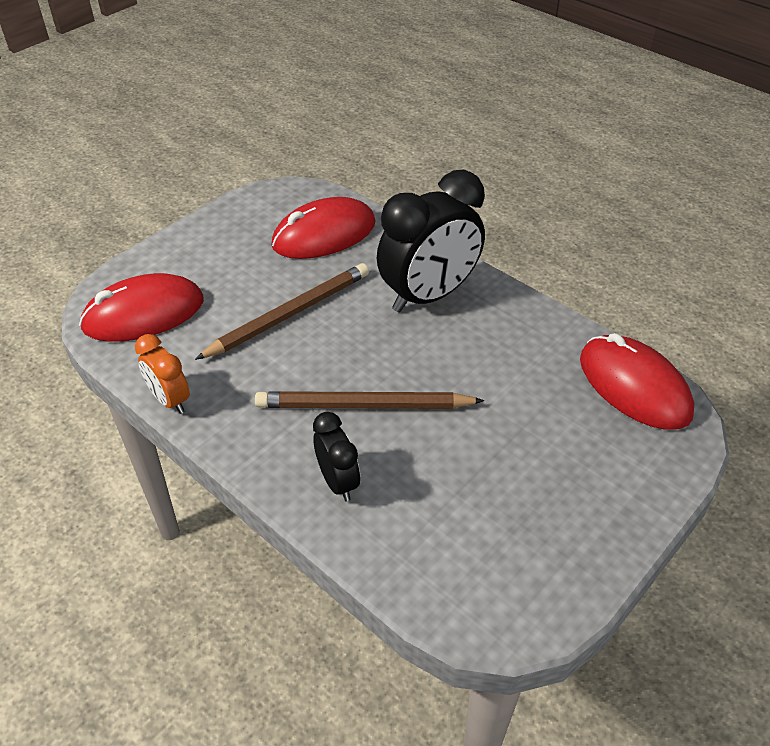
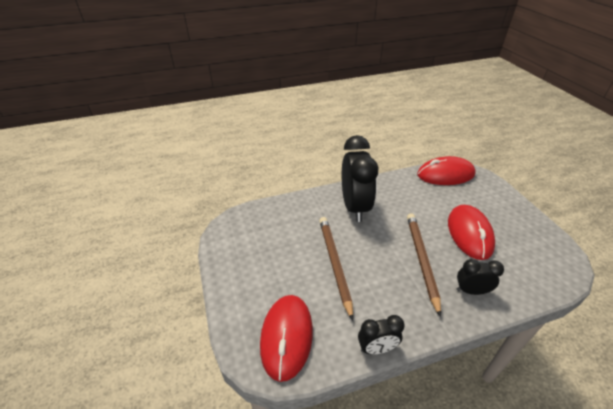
camera: 60 degrees left, 5 degrees down
(170, 400) = (377, 348): orange clock -> black clock
(324, 234) = (278, 225): red mouse -> red mouse (469, 233)
(364, 406) = (421, 260): brown pencil -> brown pencil turned 150 degrees clockwise

